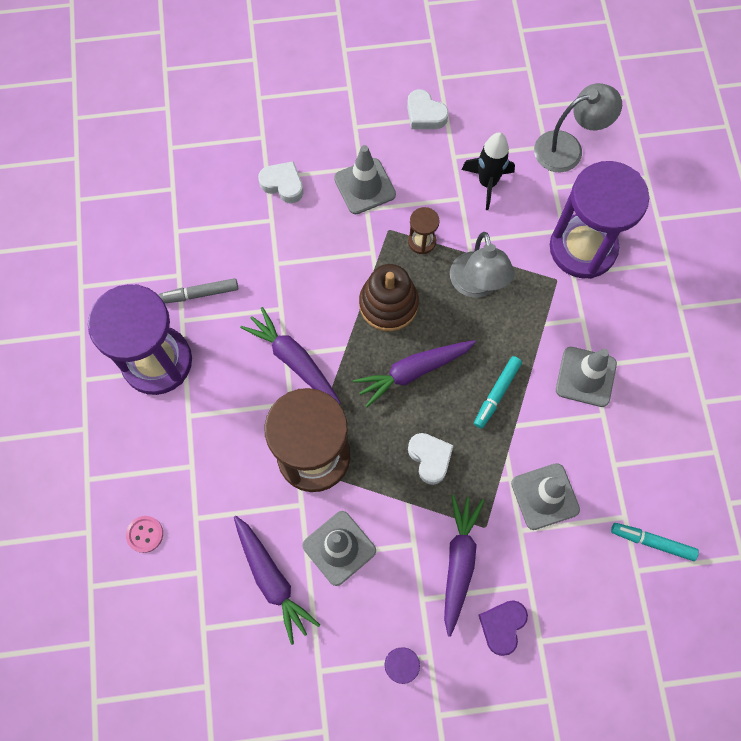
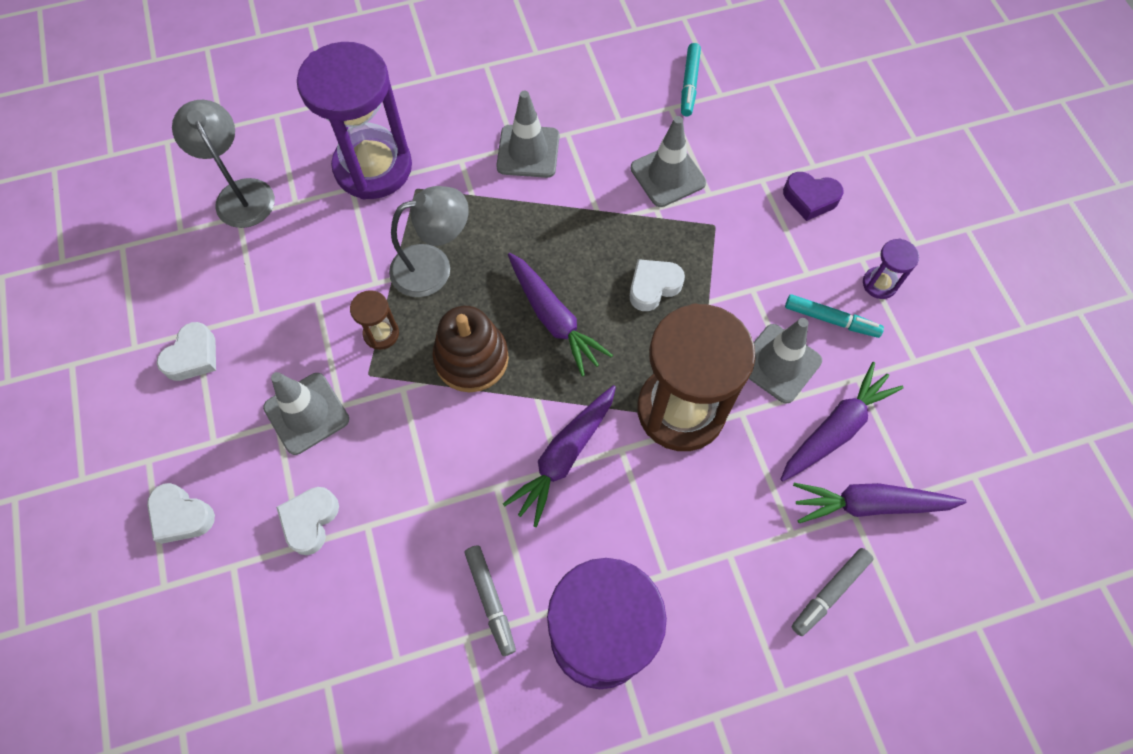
camera: 100 degrees left, 5 degrees down
(145, 534) = (830, 593): pink button -> grey marker
(304, 107) = (181, 516): none -> white heart
(459, 562) = (758, 244): purple carrot -> purple carrot (869, 504)
(487, 183) = (293, 272): black rocket -> none
(497, 394) = (564, 231): turquoise marker -> turquoise marker (831, 319)

